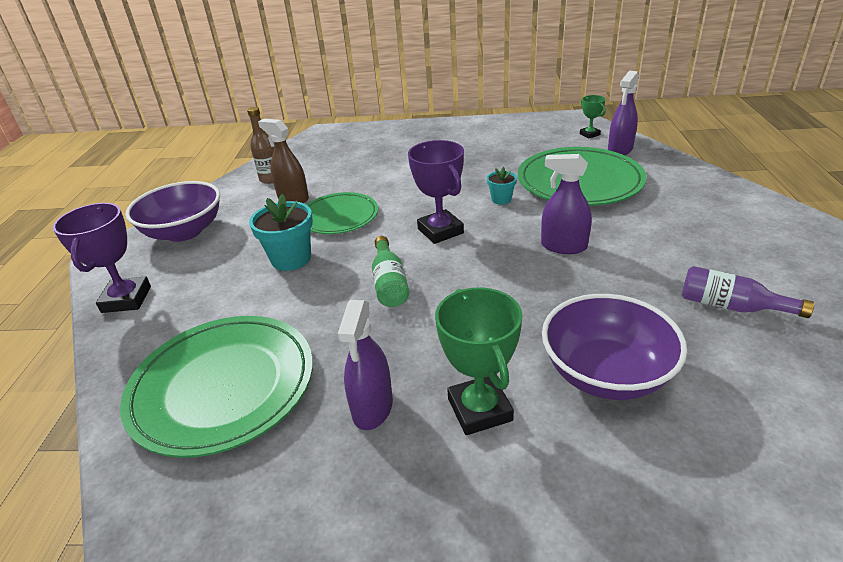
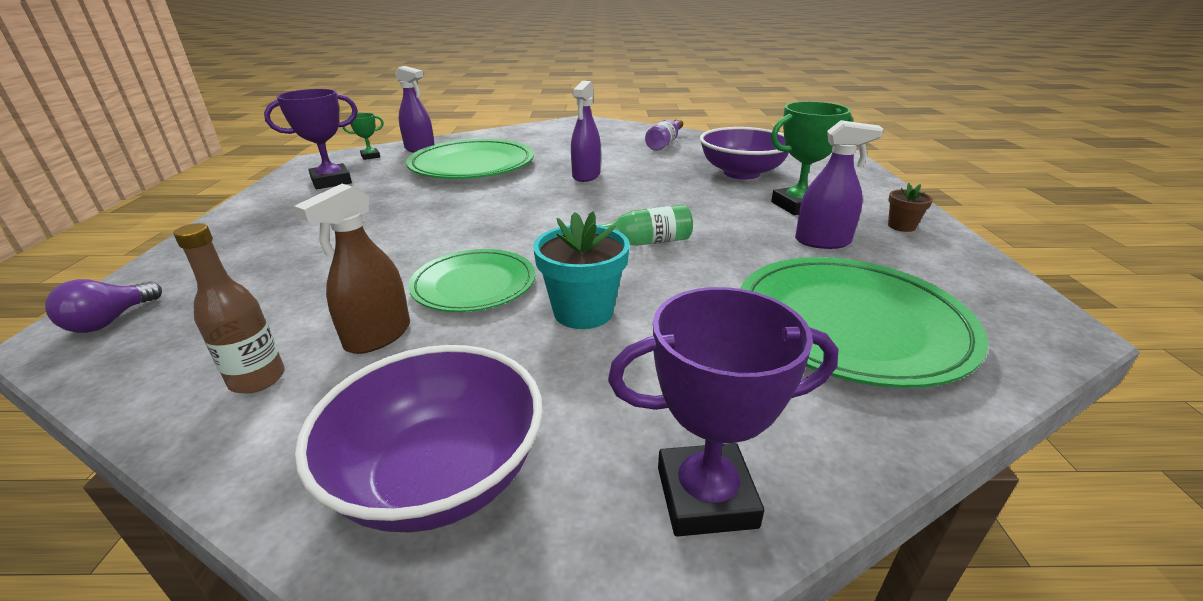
camera: 95 degrees left, 5 degrees down
(333, 136) = (110, 321): none -> purple light bulb
(406, 507) = (901, 226): none -> brown flower pot
(440, 231) = (542, 221): purple trophy -> purple trophy (331, 181)
(501, 199) = (488, 194): turquoise flower pot -> none

